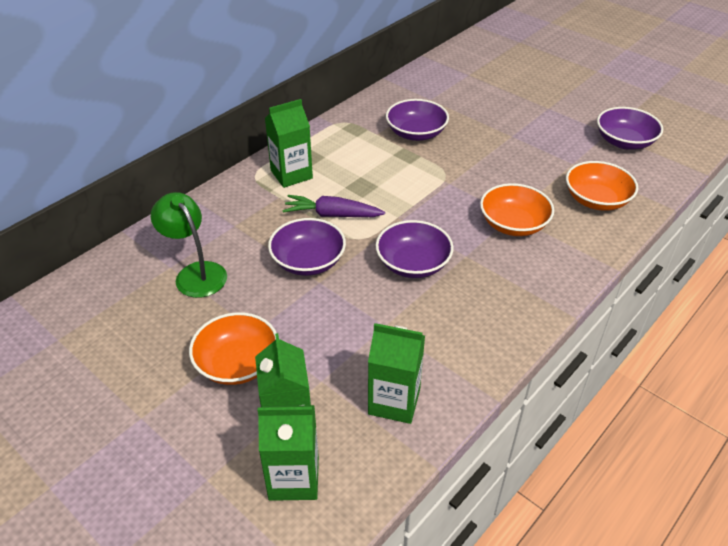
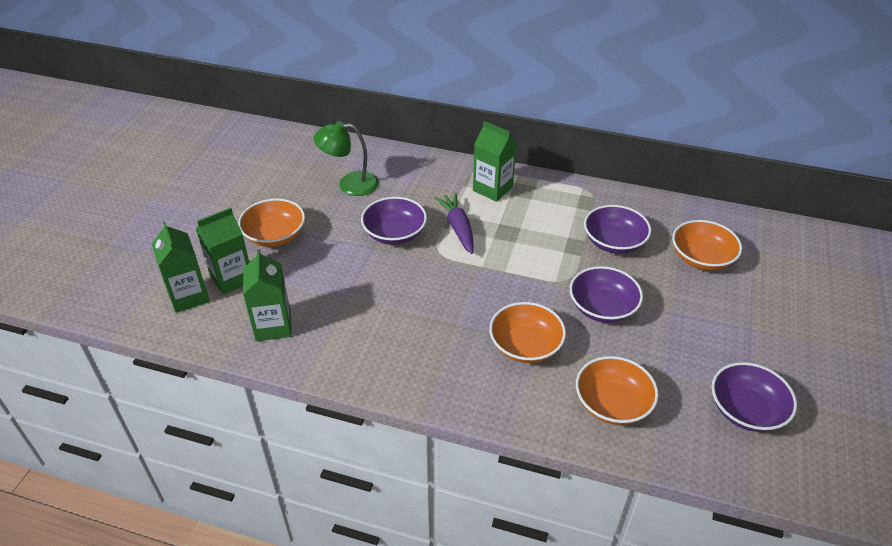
camera: 65 degrees right, 0 degrees up
(195, 273) = (349, 184): green lamp -> green lamp turned 120 degrees counterclockwise
(413, 264) = (428, 293): purple bowl -> purple bowl (602, 308)
(462, 100) = (701, 258): none -> orange bowl

